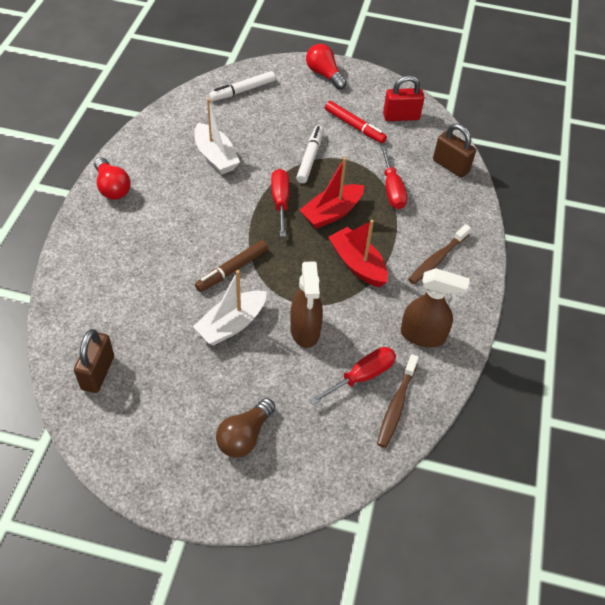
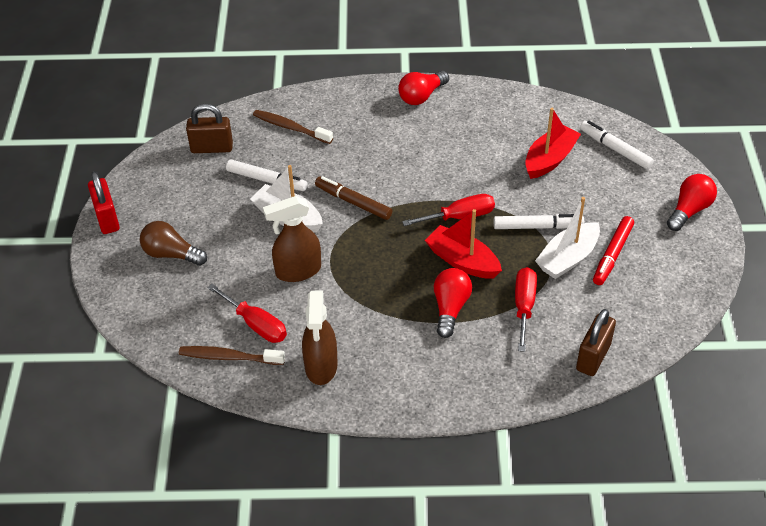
camera: 80 degrees right, 5 degrees down
(171, 332) = (267, 180): none -> white marker
(215, 157) = (500, 154): white boat -> white boat (567, 258)
(357, 264) = (398, 296): red boat -> red boat (550, 159)
(381, 234) = (450, 308): none -> red light bulb
(392, 189) = (524, 306): red screwdriver -> red screwdriver turned 120 degrees clockwise
(401, 117) = (656, 295): red padlock -> red padlock (107, 219)
(437, 259) = (433, 364): brown toothbrush -> brown toothbrush (290, 127)

